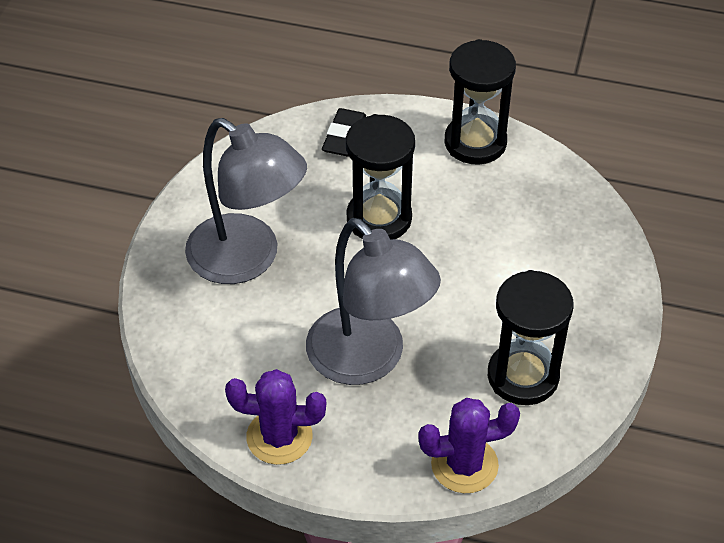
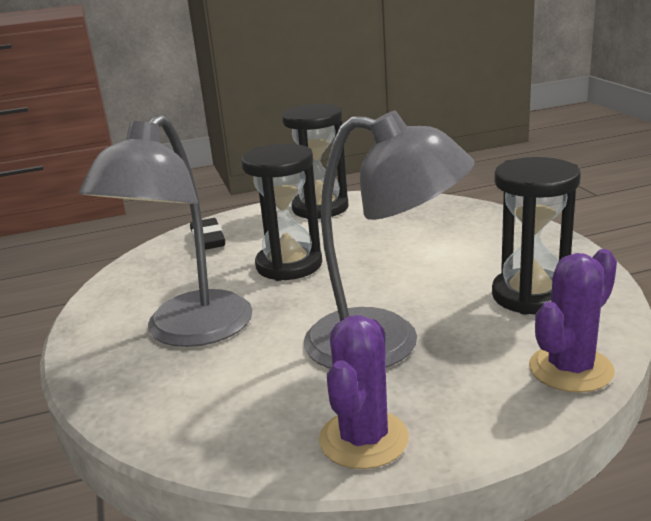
camera: 30 degrees left, 25 degrees down
(247, 259) = (188, 332): grey lamp -> grey lamp turned 105 degrees clockwise
(279, 437) = (363, 439): purple cactus -> purple cactus turned 45 degrees counterclockwise

